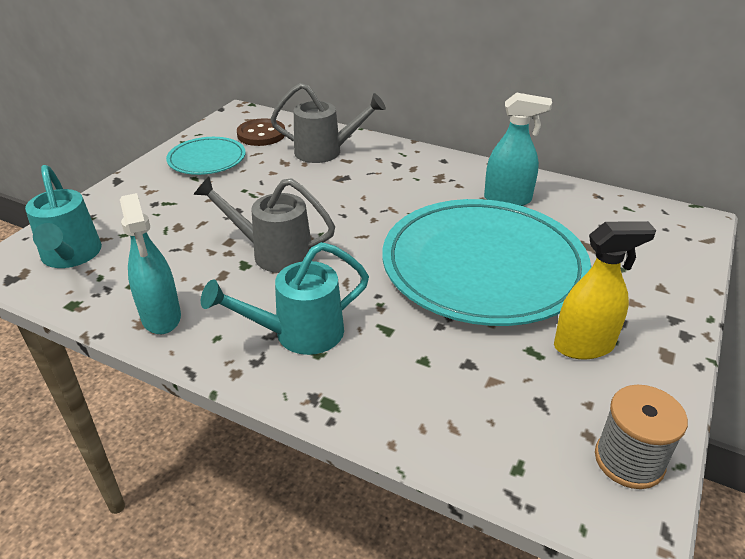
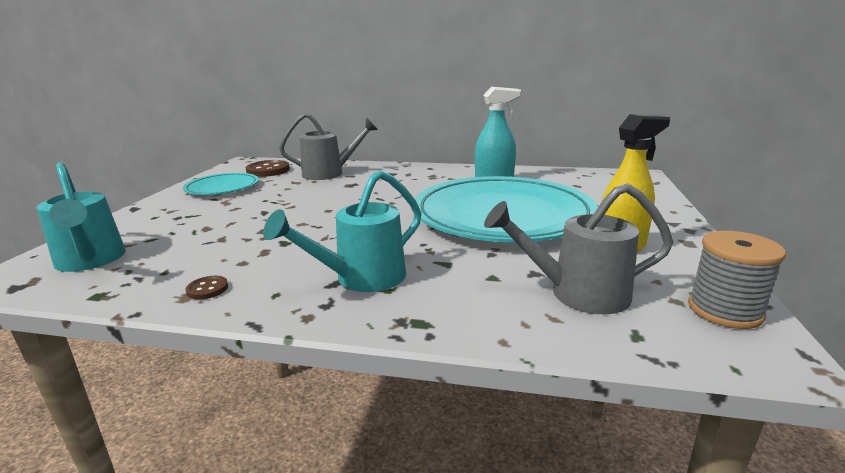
camera: 15 degrees left, 15 degrees down
(161, 317) = (207, 289): turquoise spray bottle -> brown button
(274, 253) = (310, 232): grey watering can -> grey watering can (578, 294)

